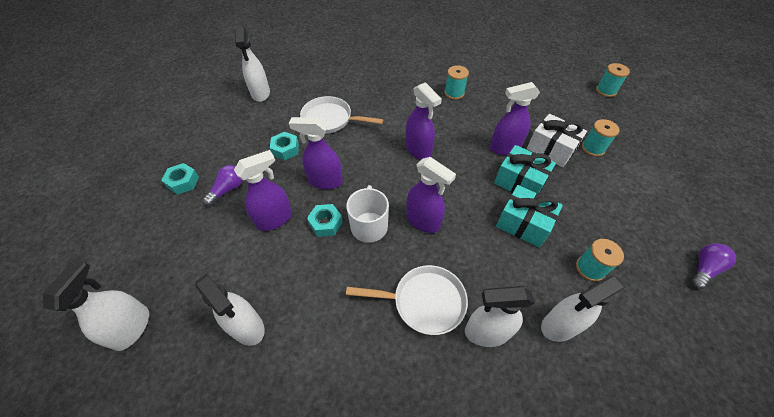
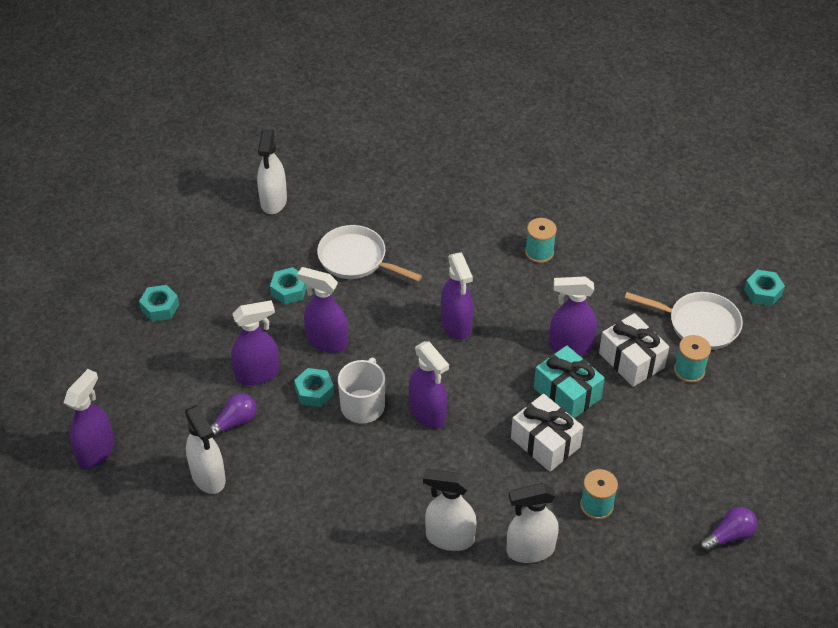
camera: 15 degrees right, 5 degrees down
(132, 327) = (96, 451): white spray bottle -> purple spray bottle
(228, 189) = (210, 327): purple light bulb -> purple light bulb (234, 423)
(424, 302) = (396, 495): white pan -> white pan (699, 324)
(523, 224) = (545, 442): turquoise gift -> white gift
(606, 91) = (763, 292): turquoise spool -> turquoise nut

